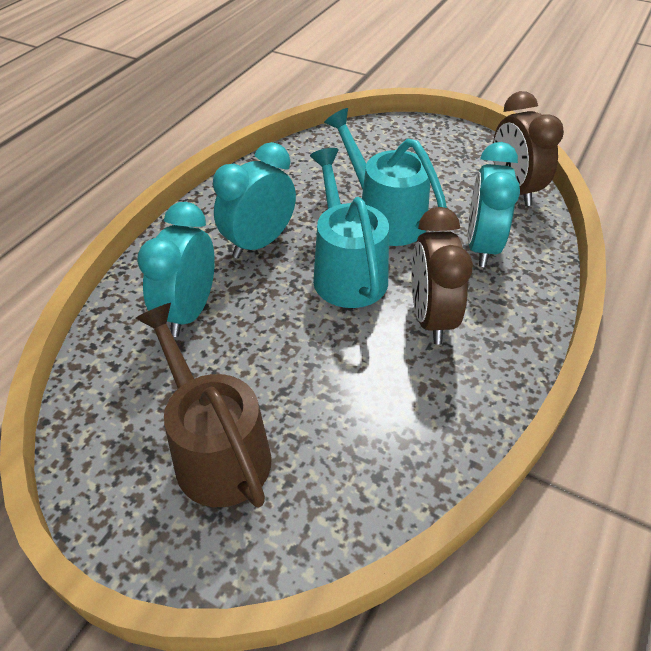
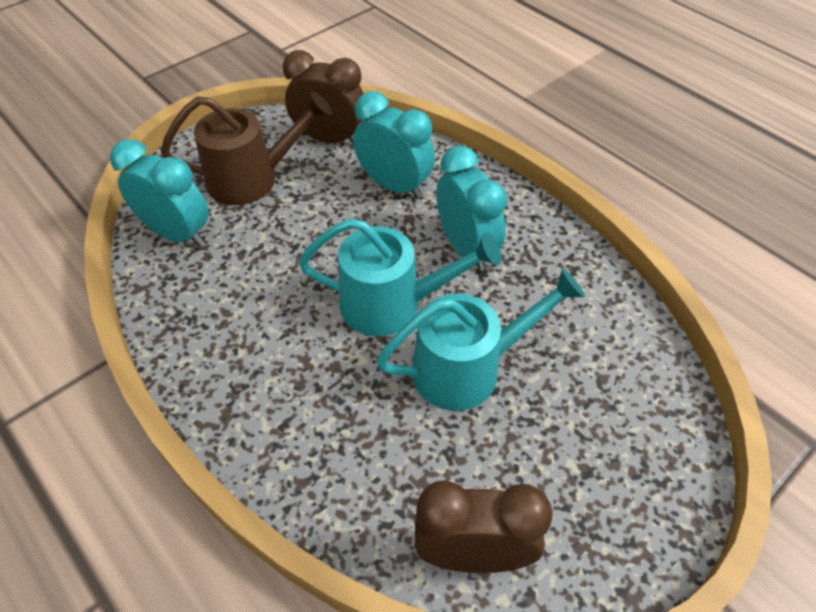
camera: 110 degrees right, 5 degrees up
(430, 318) = (296, 349): brown clock -> brown clock (329, 139)
(481, 247) = (374, 448): turquoise clock -> turquoise clock (177, 233)

